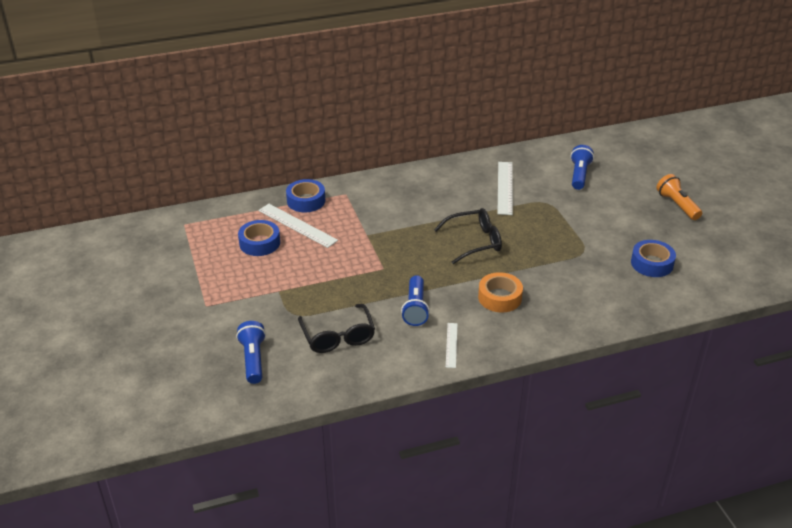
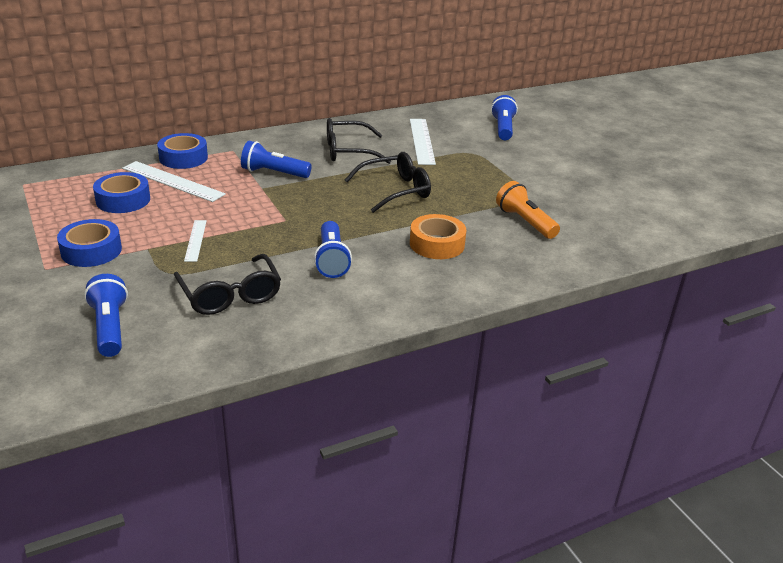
camera: 10 degrees left, 5 degrees down
(377, 219) = (274, 173): none -> blue flashlight
(441, 197) = (349, 151): none -> black glasses
(451, 345) = (384, 297): white ruler -> white ruler (195, 240)
(652, 263) = (608, 204): blue tape -> blue tape (91, 251)
(677, 205) = (618, 152): orange flashlight -> orange flashlight (525, 222)

